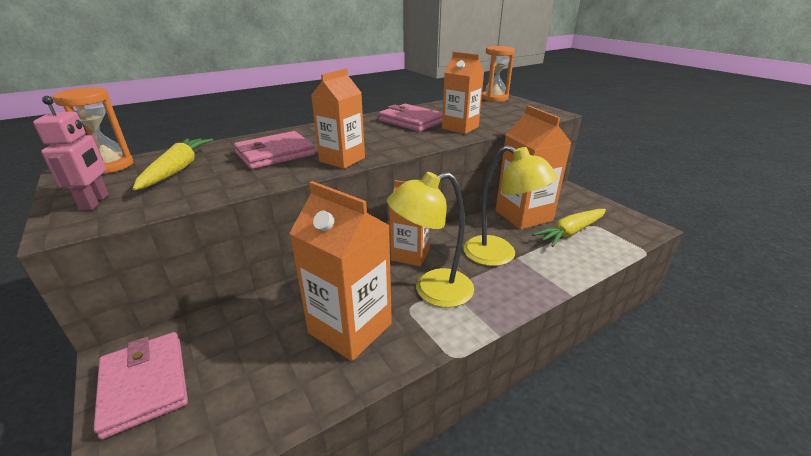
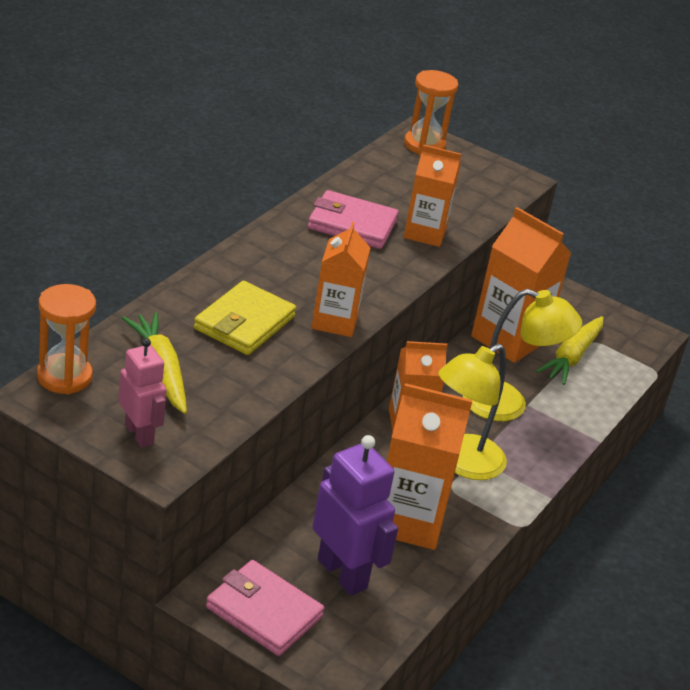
camera: 30 degrees left, 5 degrees up
(249, 364) = (342, 573): none -> purple robot
(275, 154) = (244, 323): pink wallet -> yellow wallet

